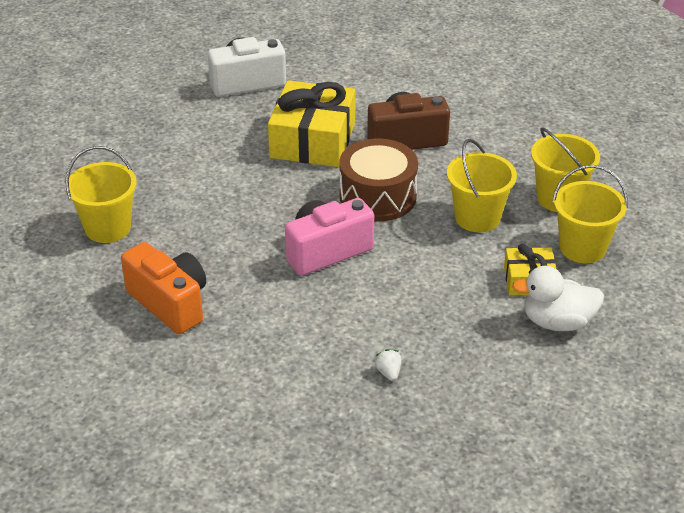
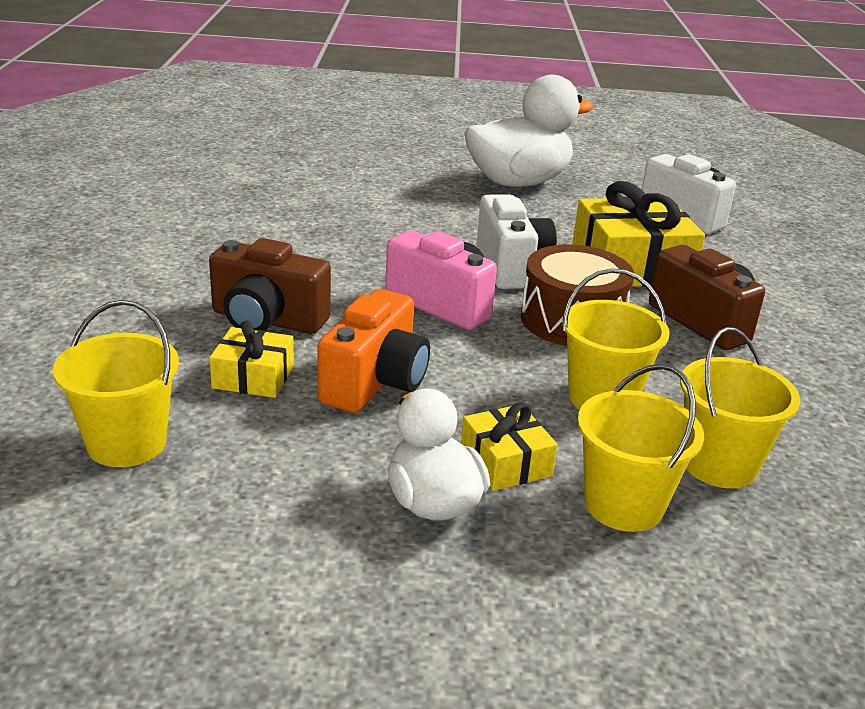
camera: 65 degrees right, 10 degrees down
(108, 228) = (386, 193): yellow bucket -> yellow bucket (127, 443)
(132, 144) = (518, 182): none -> white duck
(170, 303) = (297, 237): orange camera -> orange camera (375, 382)
(285, 199) = (511, 267): none -> white camera
(309, 350) = (267, 320): none -> brown camera
(388, 373) = (253, 377): white strawberry -> yellow gift

